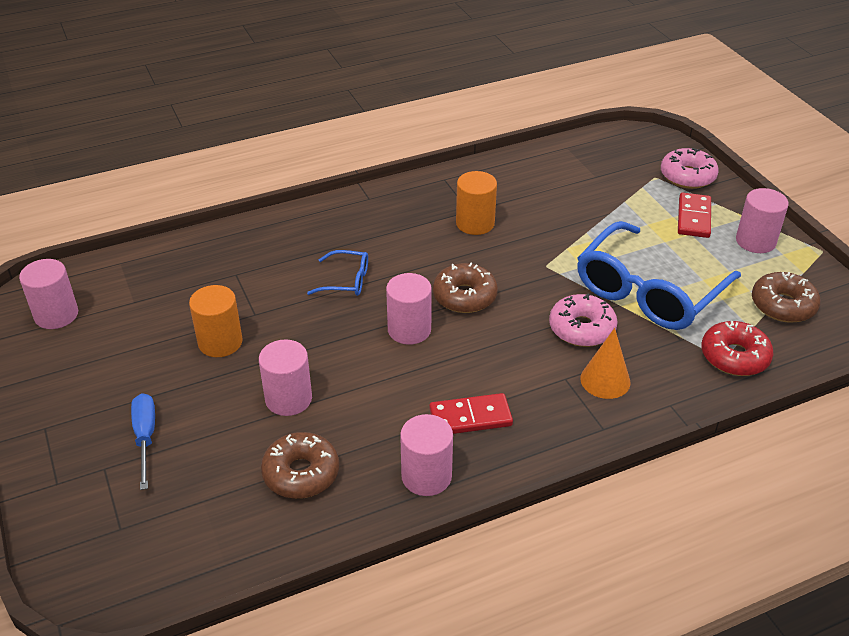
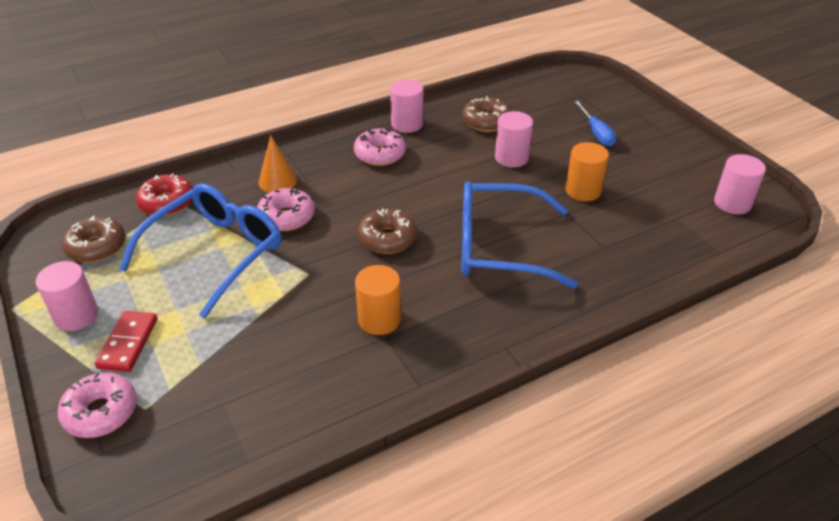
camera: 175 degrees right, 0 degrees up
(346, 281) = (499, 247): blue glasses -> blue glasses, size x2.25
(409, 330) = (433, 208): pink cylinder -> none
(470, 417) = (380, 154): red domino -> pink donut

